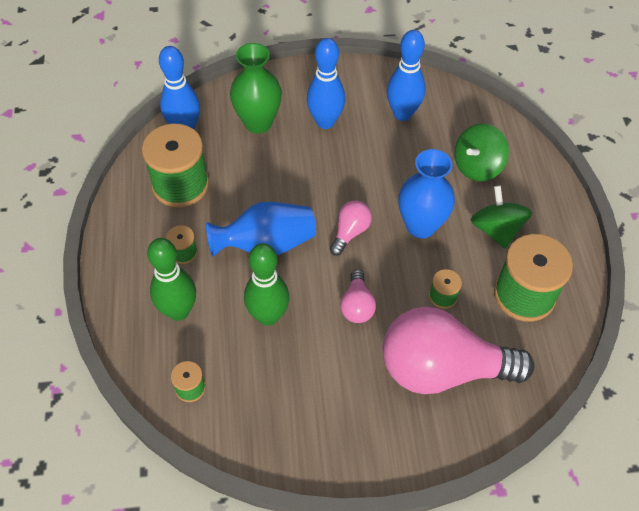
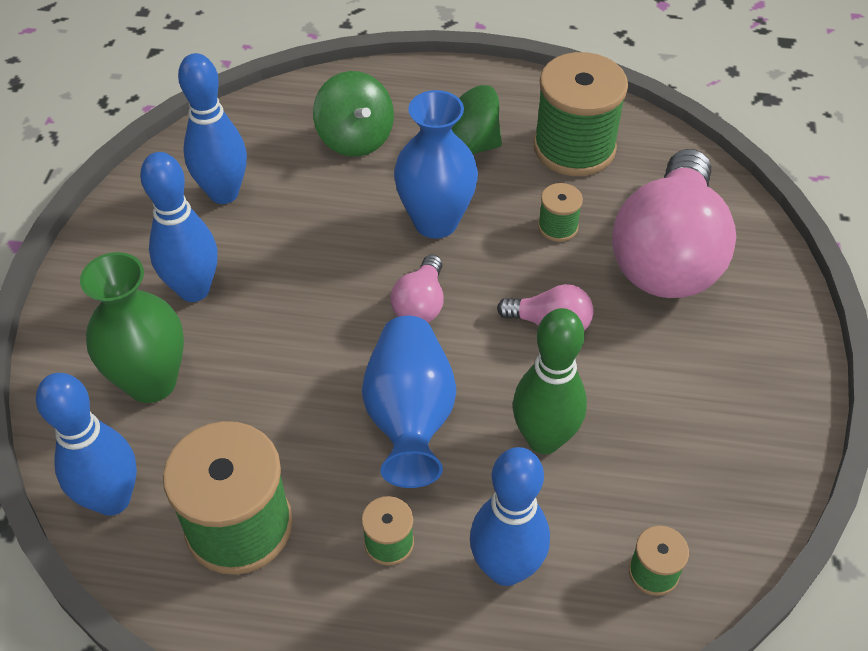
camera: 75 degrees left, 5 degrees down
(178, 311) = (506, 568): green bowling pin -> blue bowling pin
(350, 232) = (420, 304): pink light bulb -> pink light bulb turned 120 degrees counterclockwise

